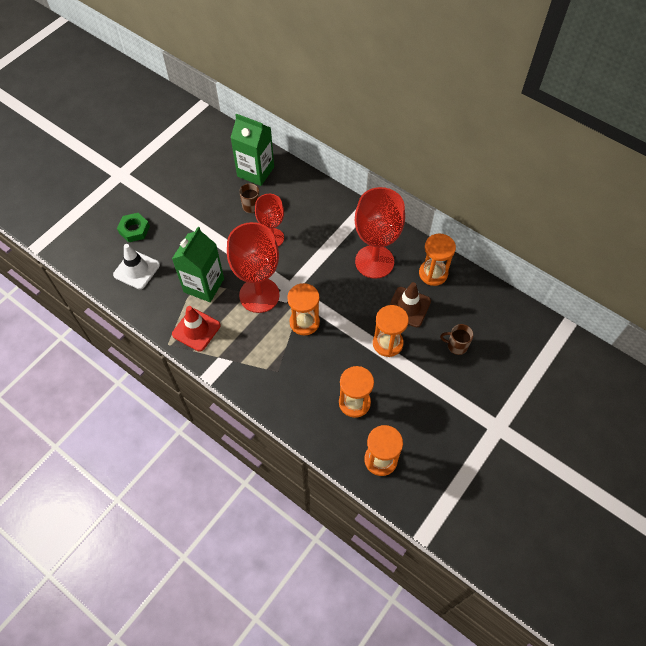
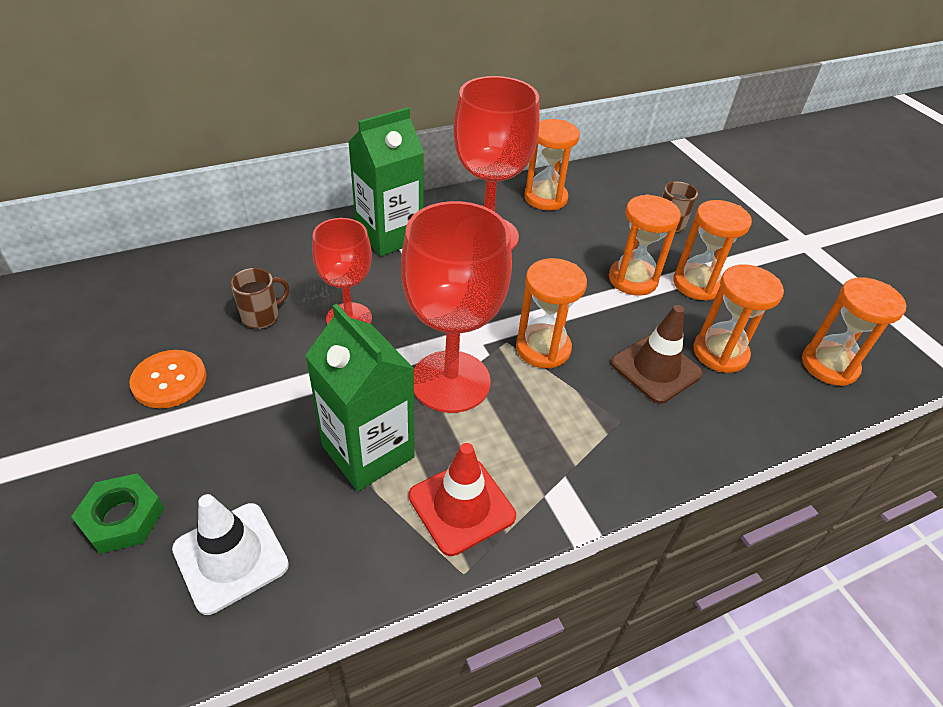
camera: 65 degrees left, 15 degrees down
(198, 200) = (169, 380): none -> orange button
(255, 171) = (195, 284): green carton -> green carton (389, 235)
(407, 376) = (697, 284): none -> orange hourglass
(408, 307) = (584, 238): brown traffic cone -> brown traffic cone (655, 368)

